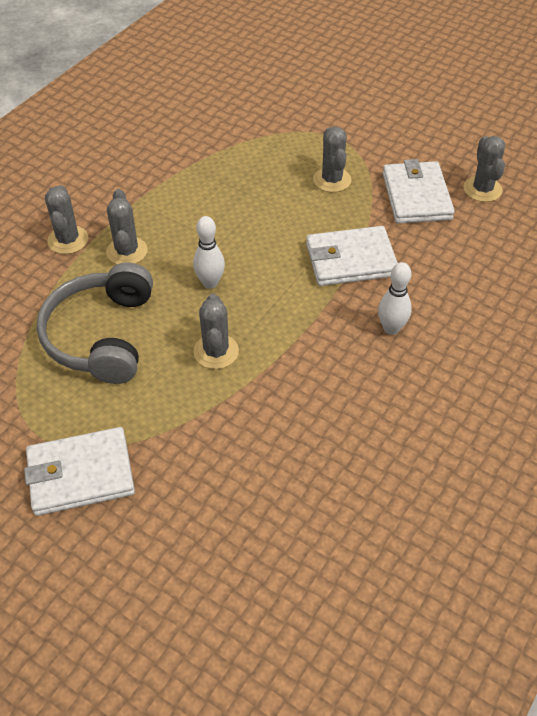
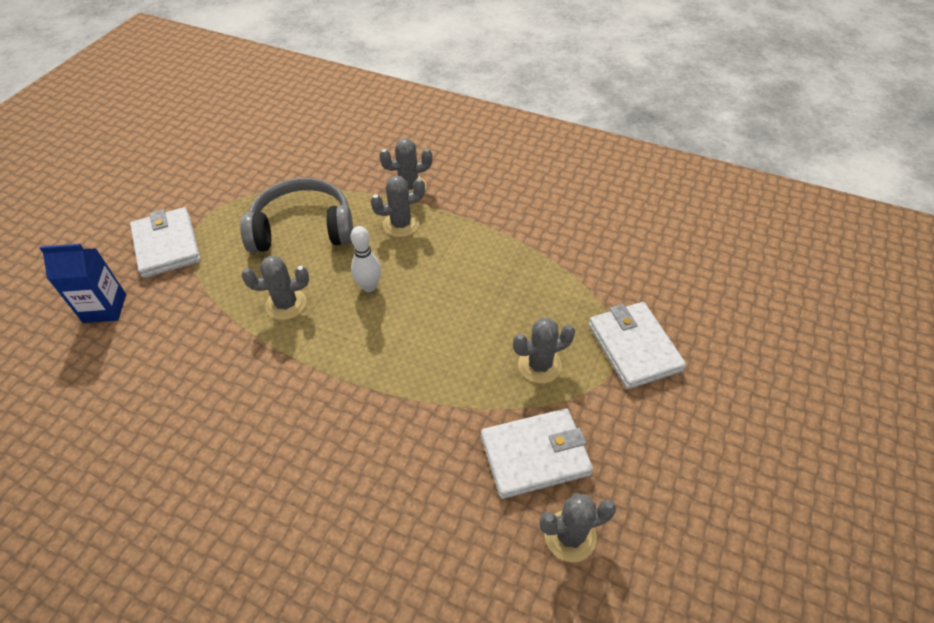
camera: 80 degrees right, 0 degrees up
(173, 532) = (105, 308): none -> blue carton
(351, 260) = (415, 396): white wallet -> white wallet (634, 347)
(391, 328) = (318, 444): white bowling pin -> none

